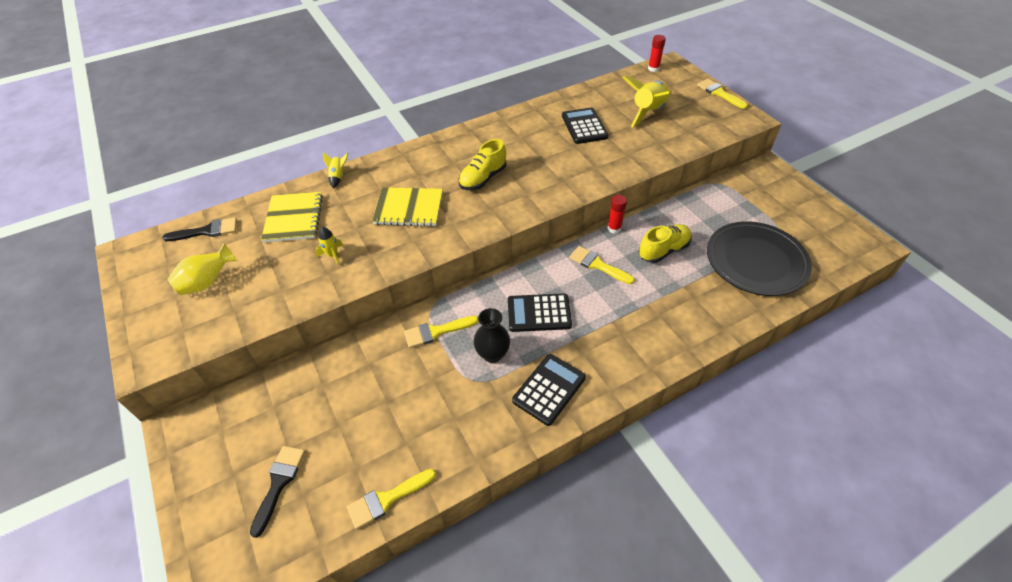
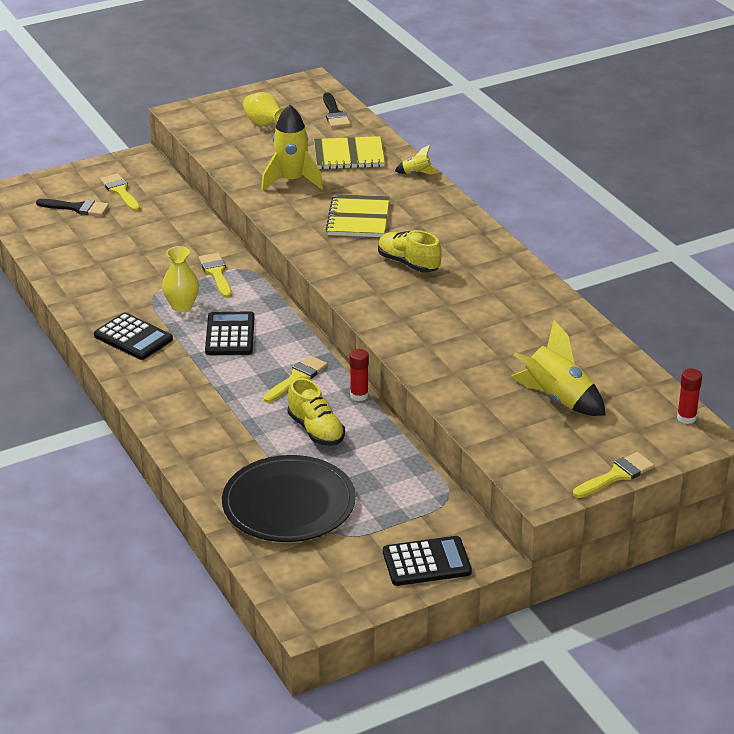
camera: 90 degrees right, 15 degrees down
(332, 255) = (291, 181): yellow rocket -> yellow rocket, size x2.09
(387, 499) = (48, 256): yellow brush -> yellow brush (120, 191)
(492, 354) = (182, 306): black vase -> yellow vase
(584, 126) = (519, 341): black calculator -> black calculator (426, 562)

